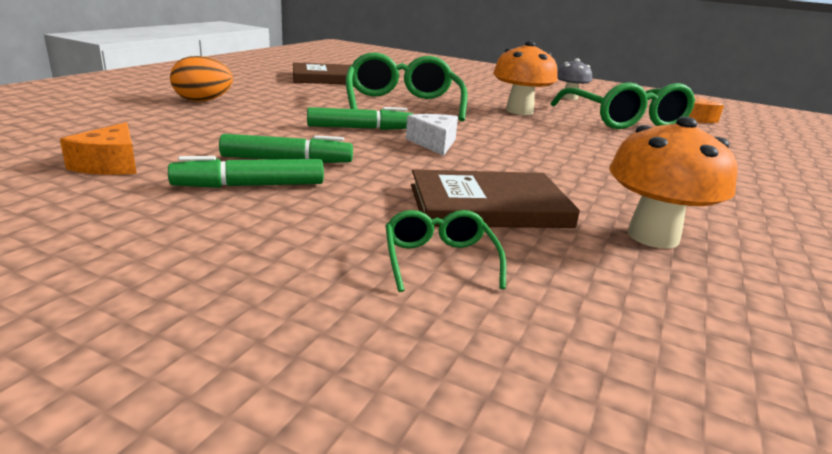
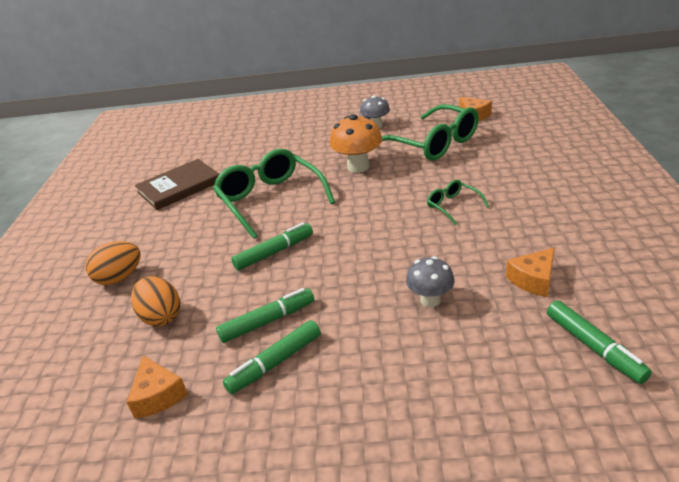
camera: 20 degrees left, 10 degrees up
(198, 128) = (161, 317): none -> orange egg
(434, 143) = (340, 244): white cheese -> none
(439, 260) = (446, 368): green glasses -> green glasses (453, 206)
(488, 206) = (430, 300): brown book -> grey mushroom
(653, 236) = (533, 280): orange mushroom -> orange cheese
(692, 324) = (593, 347): none -> green marker

